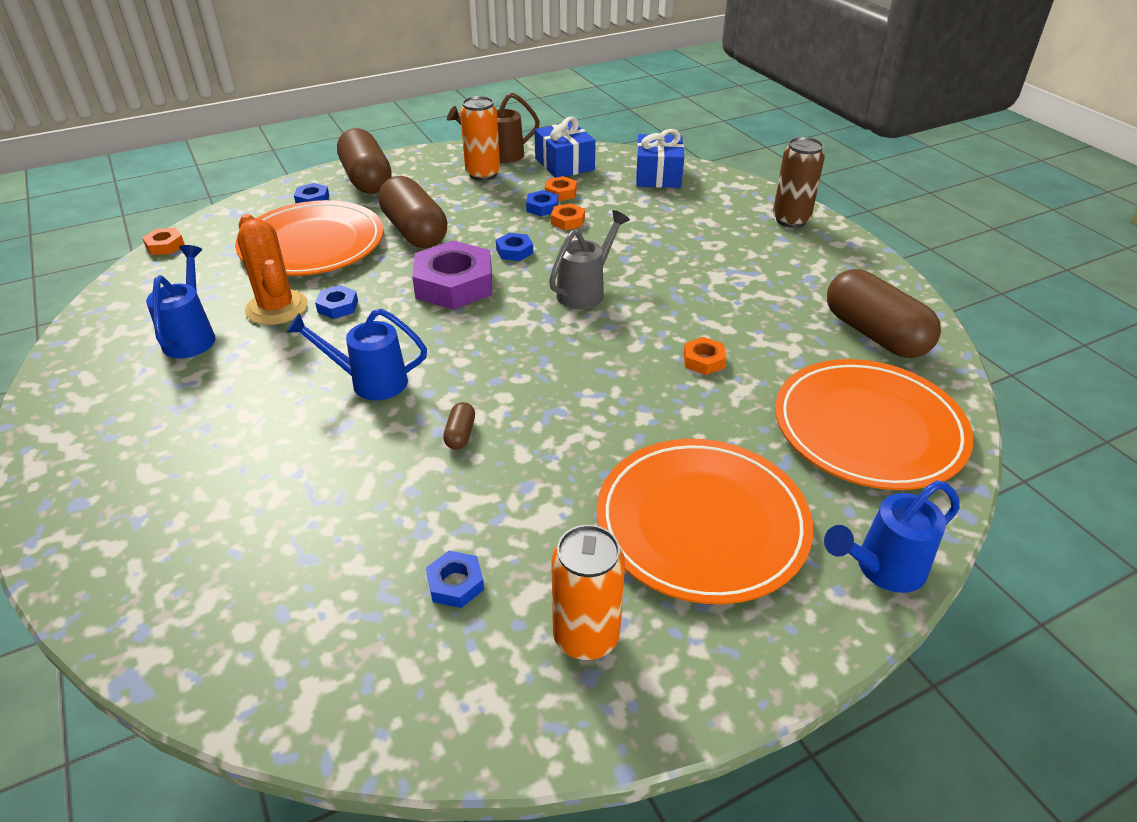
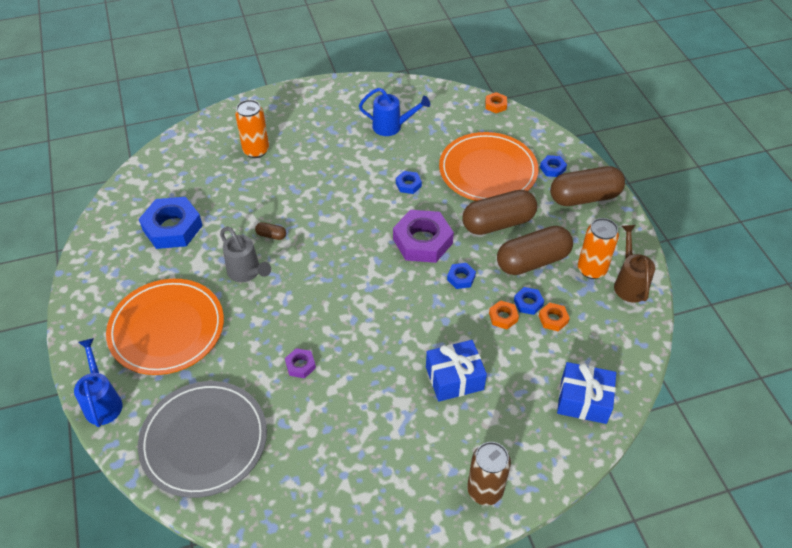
camera: 100 degrees right, 10 degrees up
(277, 308) = (413, 158): orange cactus -> none
(370, 382) = (328, 199): blue watering can -> none
(455, 584) = (172, 228): blue nut -> blue nut, size x2.15
(564, 164) = (609, 330): blue gift -> blue gift (454, 378)
(585, 291) = (398, 313): grey watering can -> grey watering can (246, 273)
(586, 637) = (123, 270): orange can -> orange can (256, 150)
(703, 360) = (300, 365): orange nut -> purple nut
(868, 428) = (204, 440): orange plate -> grey plate
(874, 334) = (298, 488): brown capsule -> brown capsule (532, 261)

